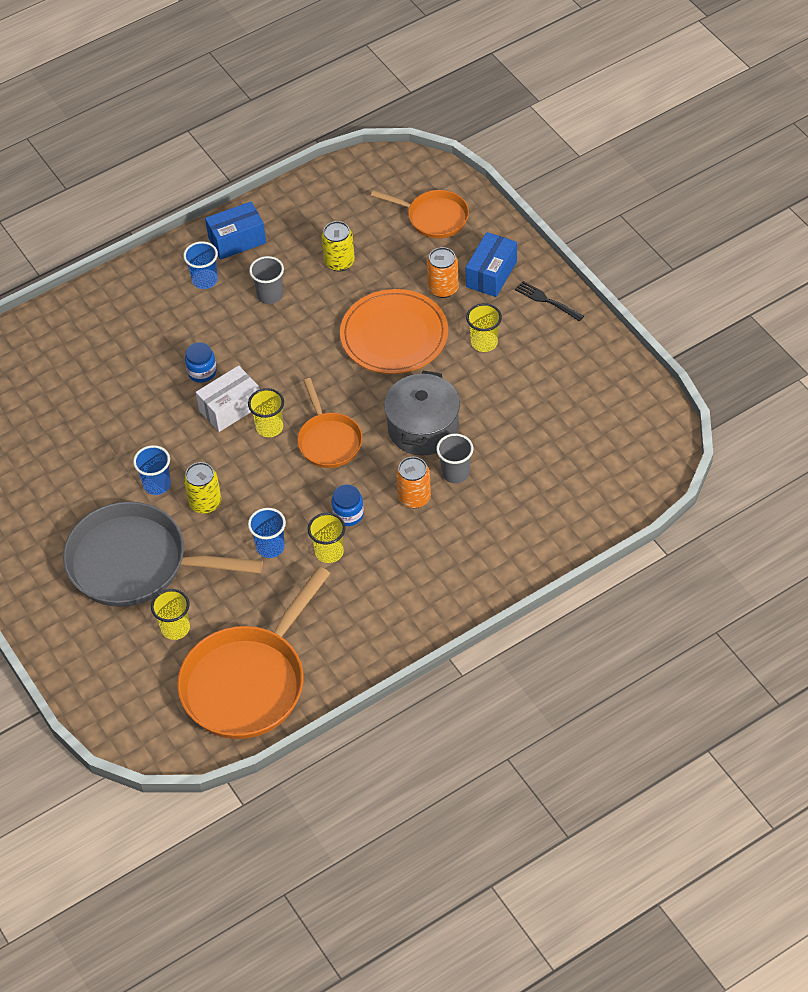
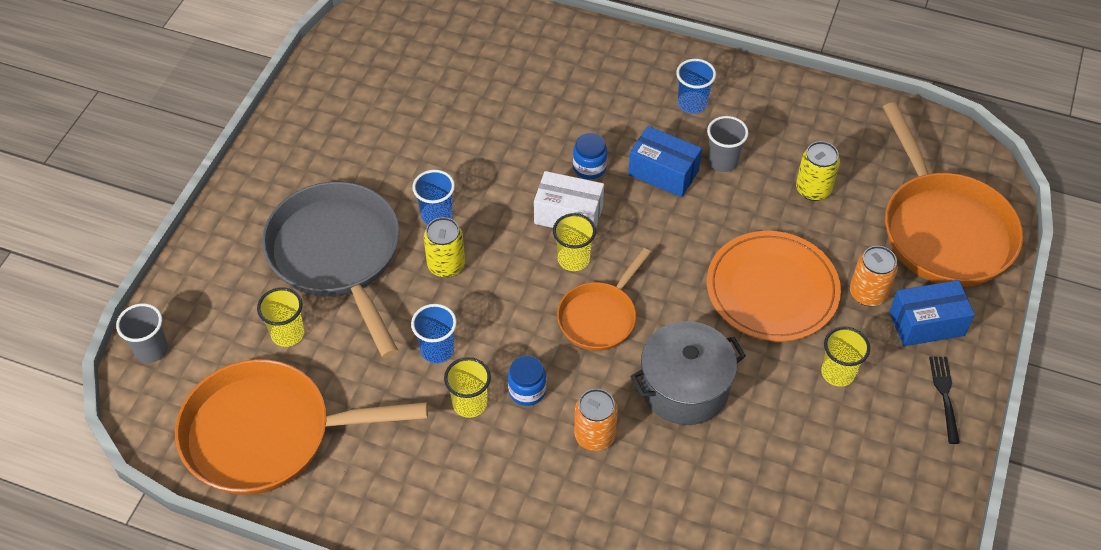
camera: 50 degrees right, 0 degrees up
(237, 240) = (759, 98): blue box -> blue box (663, 173)
(434, 217) = (943, 230): orange pan -> orange pan, size x1.79
(455, 473) = (655, 453): grey cup -> grey cup (151, 349)

